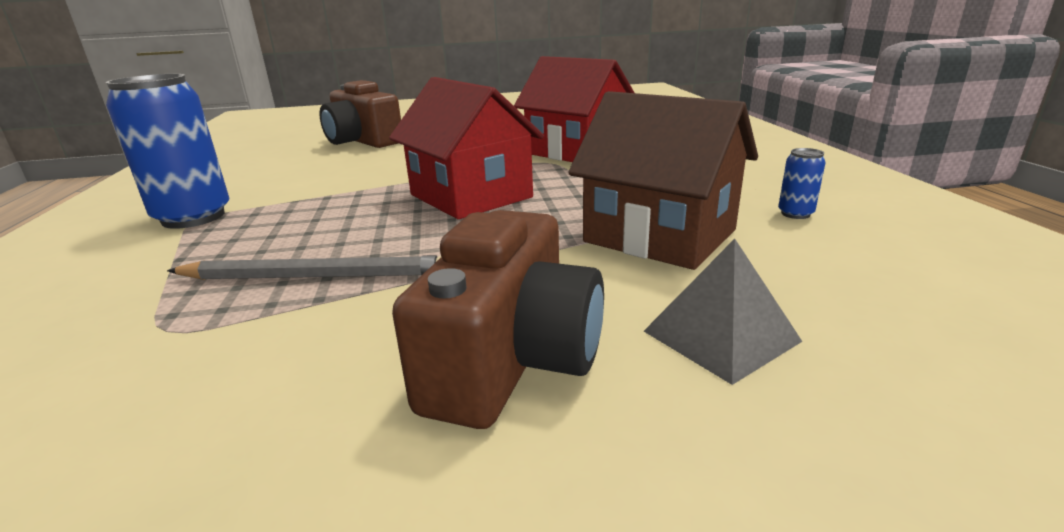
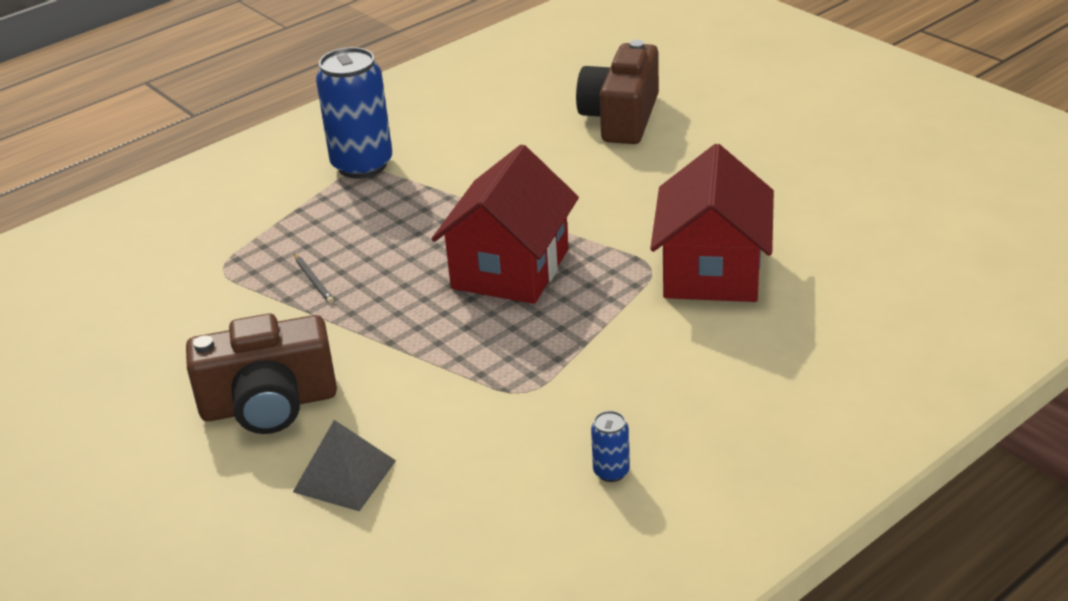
camera: 60 degrees right, 10 degrees up
(317, 276) = (314, 280): grey pencil -> grey pencil, size x0.45
(660, 236) = (494, 405): brown house -> none

